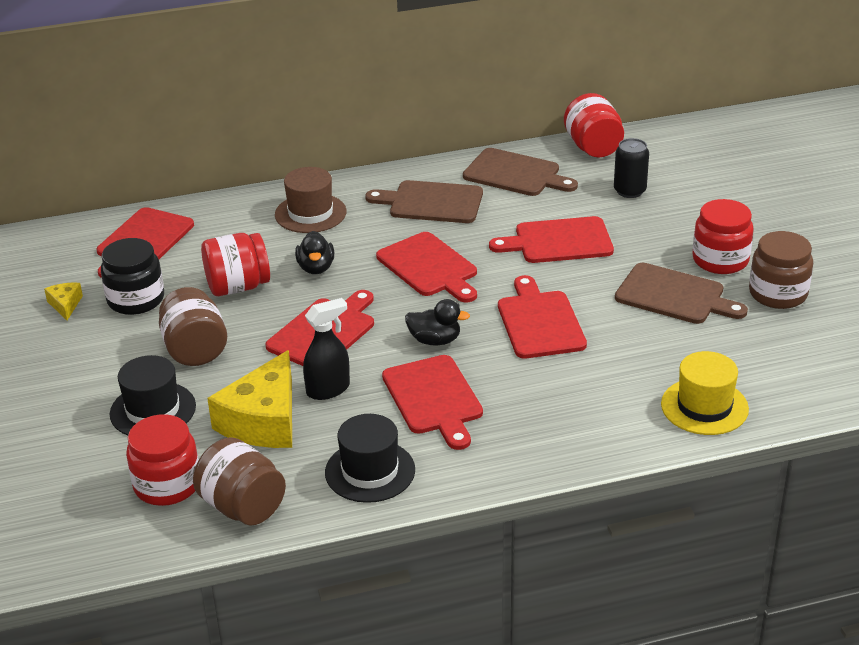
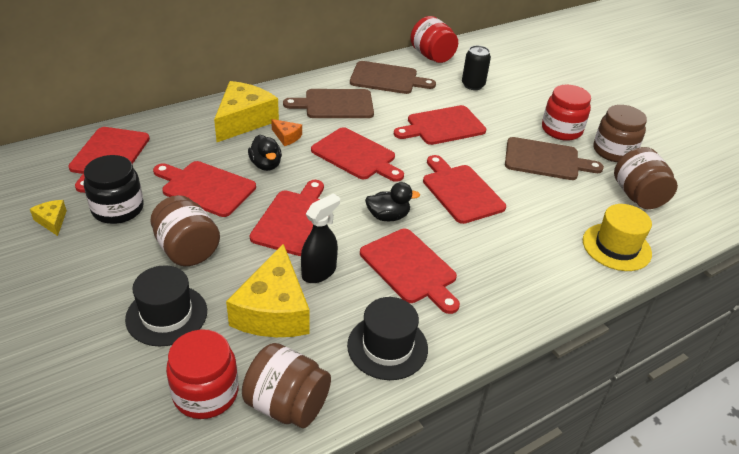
camera: 20 degrees left, 5 degrees up
(238, 287) = (205, 187): red jar -> red cutting board
(310, 213) = (244, 120): brown hat -> yellow cheese
(354, 237) = (287, 137): none -> orange cheese
(774, 352) = (637, 196): none -> brown jar

